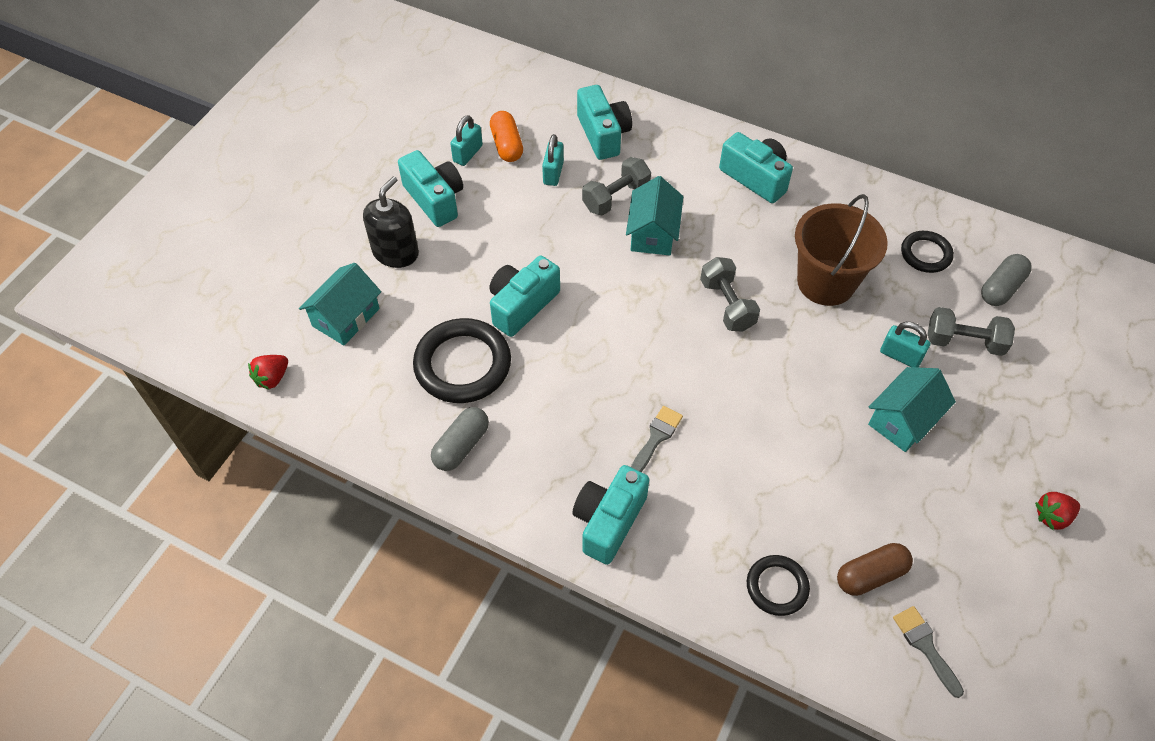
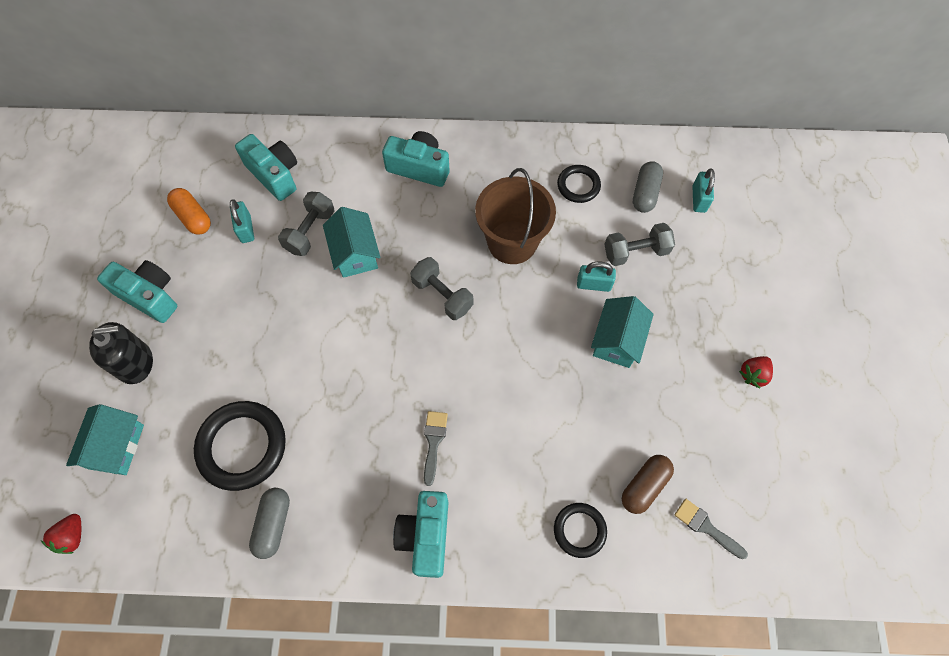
camera: 25 degrees left, 10 degrees up
(395, 252) = (135, 363): black soap dispenser -> black soap dispenser turned 75 degrees clockwise
(468, 154) = (161, 239): turquoise padlock -> turquoise padlock (699, 199)
(522, 305) = (271, 367): turquoise camera -> none

